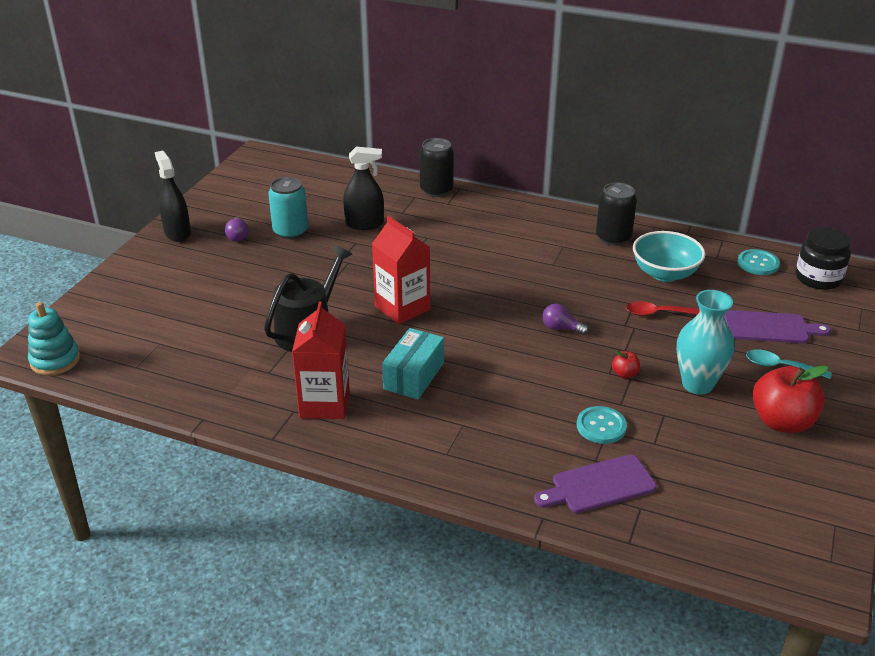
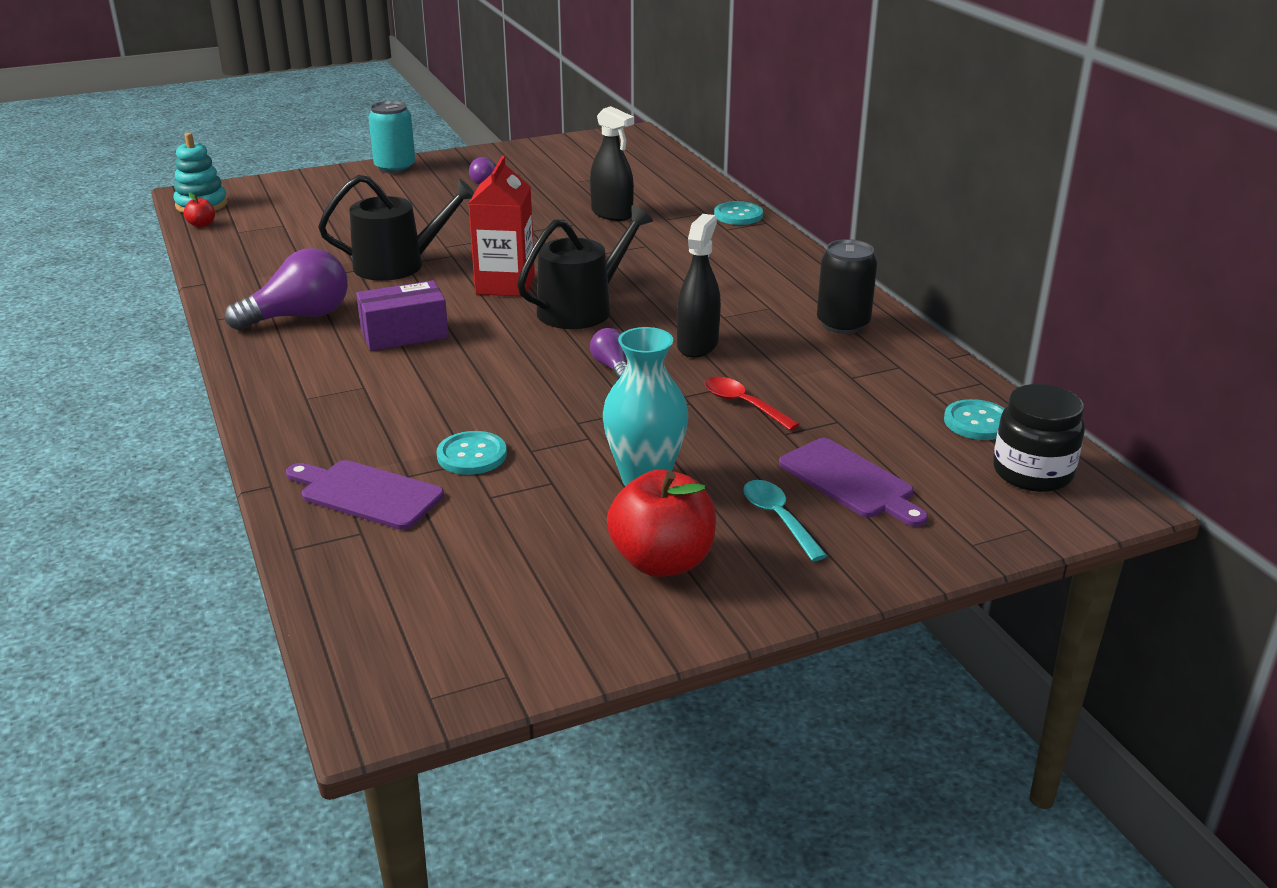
camera: 45 degrees right, 5 degrees down
(177, 233) = (449, 162): black spray bottle -> black spray bottle (697, 345)
(290, 231) = (537, 195): turquoise can -> turquoise can (395, 168)
(324, 404) = (299, 317): red carton -> purple light bulb
(414, 376) = (404, 334): turquoise box -> purple box
(436, 190) = (738, 215): black can -> turquoise button
(476, 300) = (582, 309): none -> black watering can
(624, 374) = (590, 431): red apple -> red apple (202, 224)
(665, 273) = (832, 378): turquoise bowl -> none

